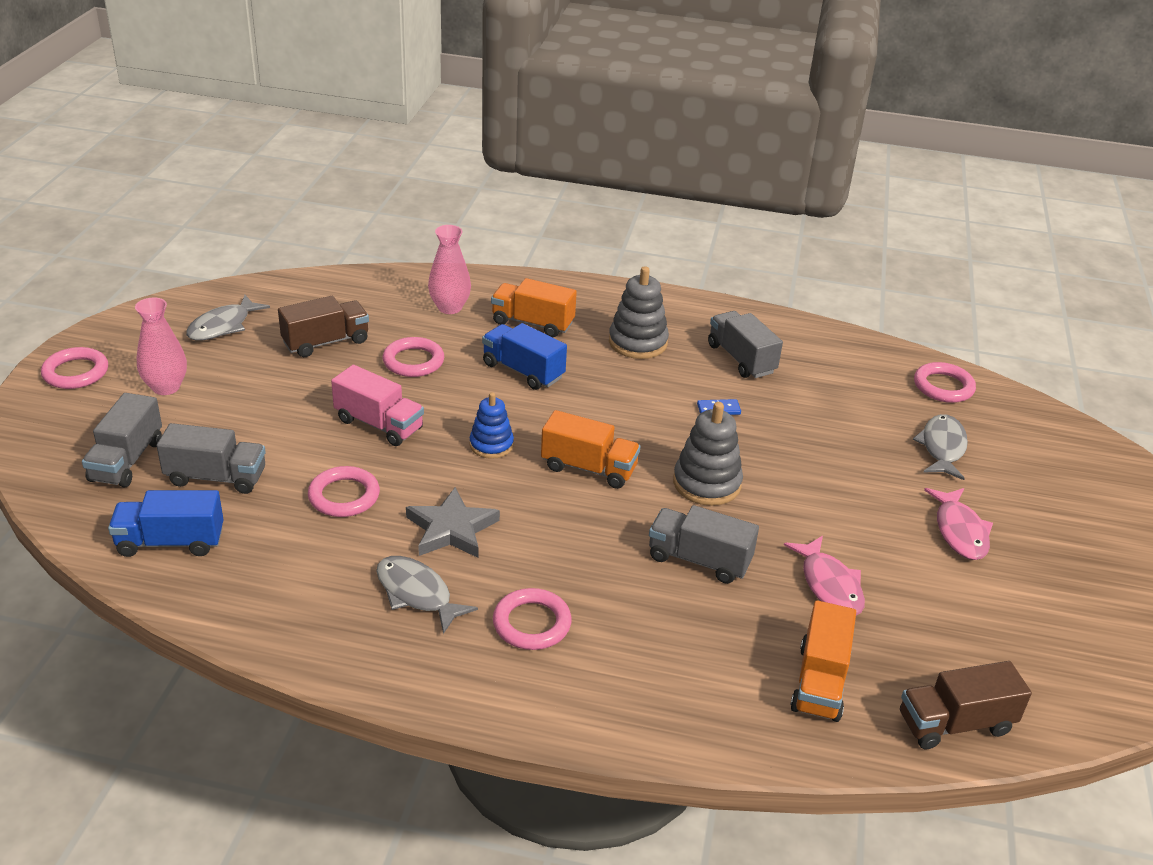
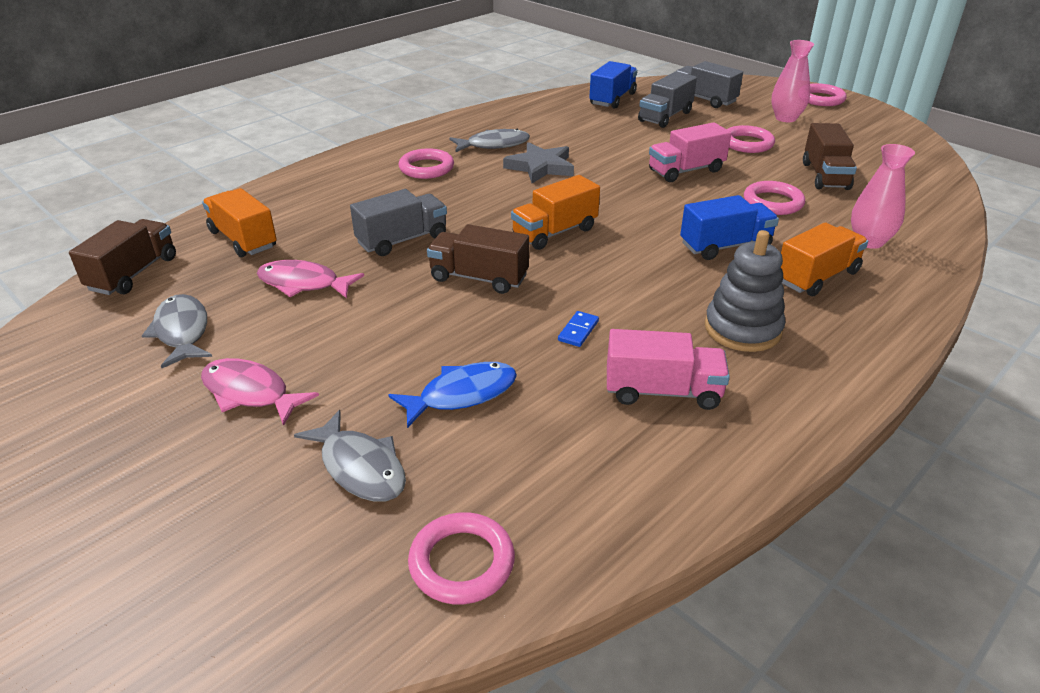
camera: 125 degrees right, 0 degrees up
(223, 326) = (869, 146): grey fish -> grey fish (182, 332)
(344, 496) = (610, 144): pink ring -> pink ring (747, 143)
(491, 445) = (623, 203): blue stacking toy -> none
(707, 483) = (479, 278): grey stacking toy -> brown truck
(741, 359) = (662, 391): grey truck -> pink truck
(840, 435) = (462, 395): none -> blue fish

